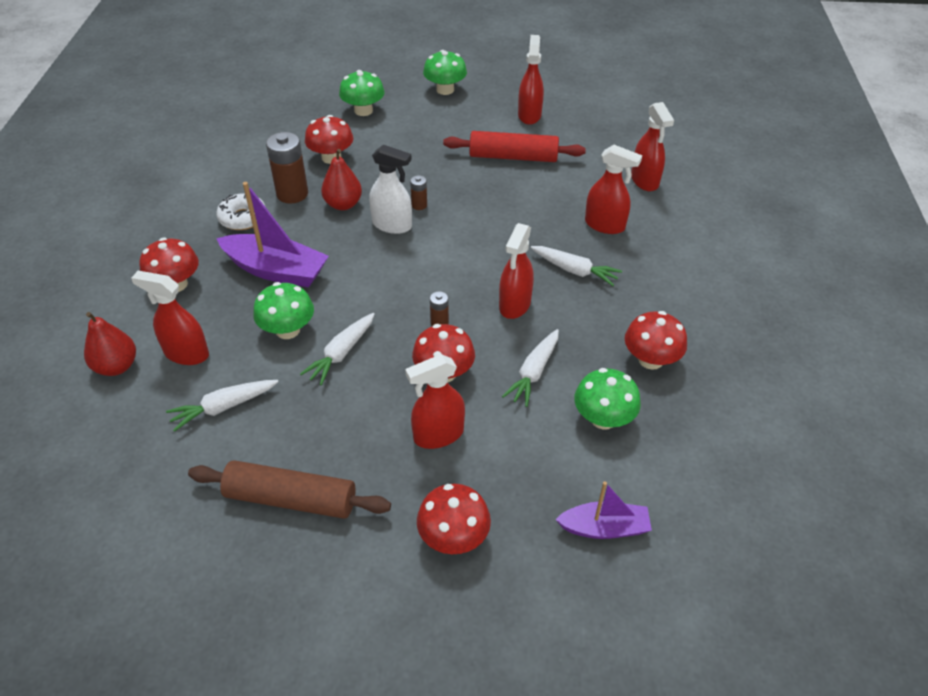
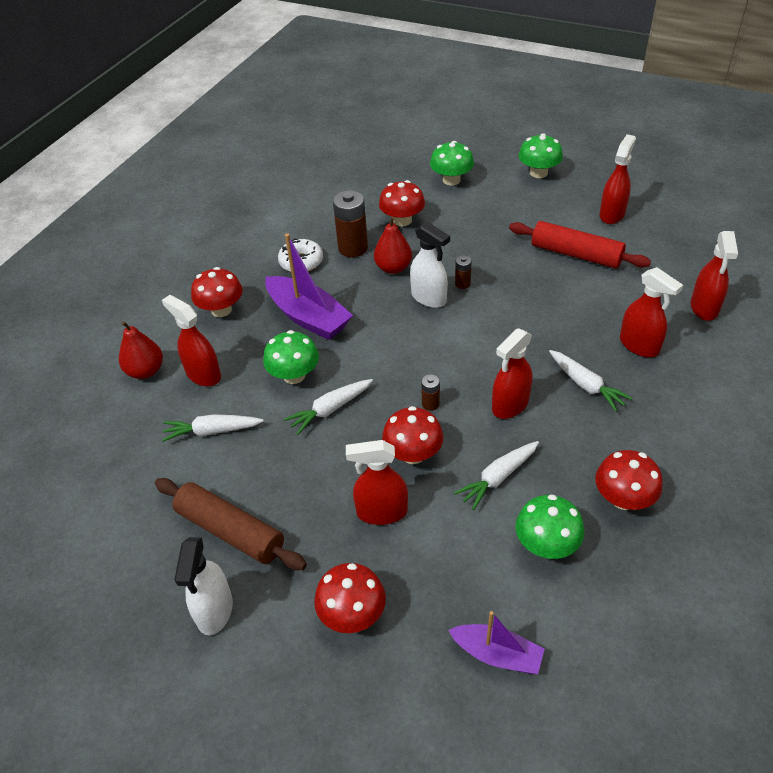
camera: 25 degrees right, 0 degrees up
(311, 581) = (214, 610): none -> white spray bottle

